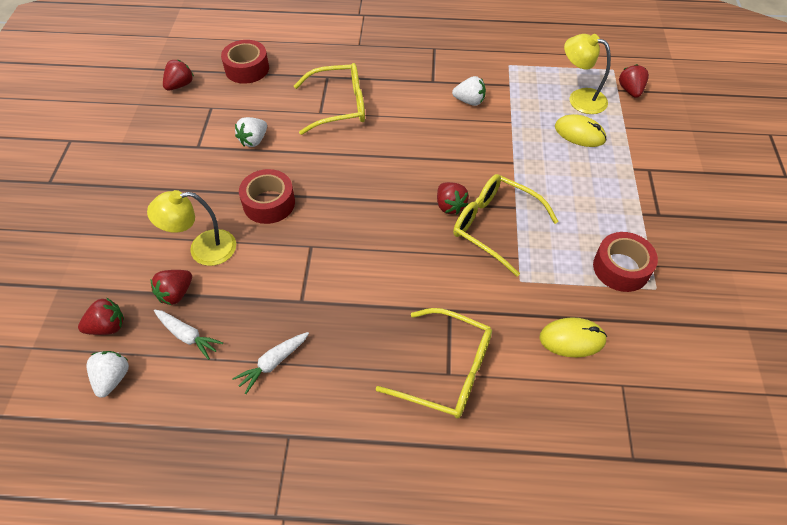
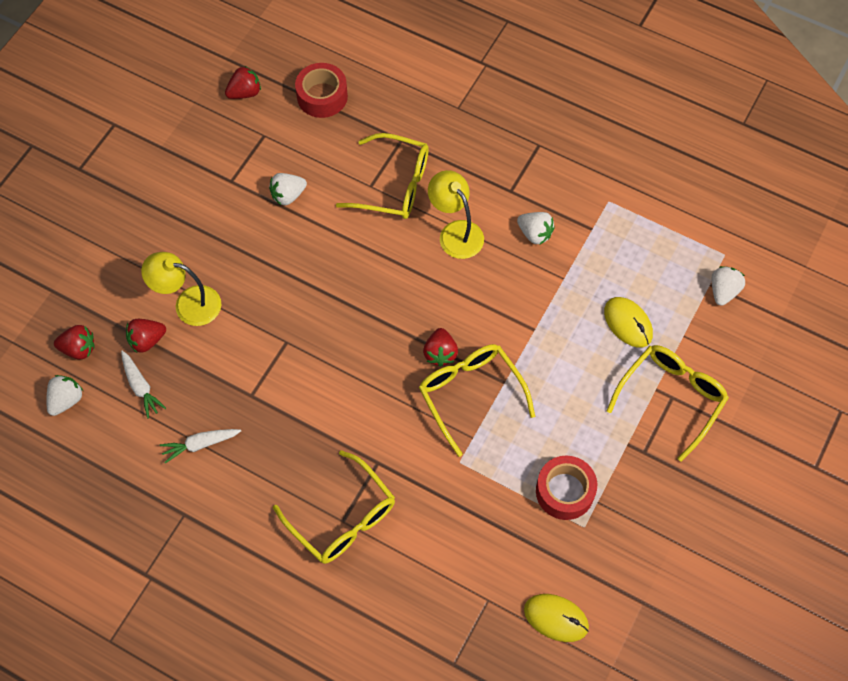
camera: 25 degrees right, 10 degrees up
(269, 203) = (269, 277): red tape -> none
(572, 339) = (471, 539): yellow mouse -> yellow mouse (556, 618)
(580, 98) = (659, 278): yellow lamp -> yellow lamp (455, 232)
(630, 91) = (723, 291): red strawberry -> white strawberry
(649, 171) = (670, 399): none -> yellow glasses

